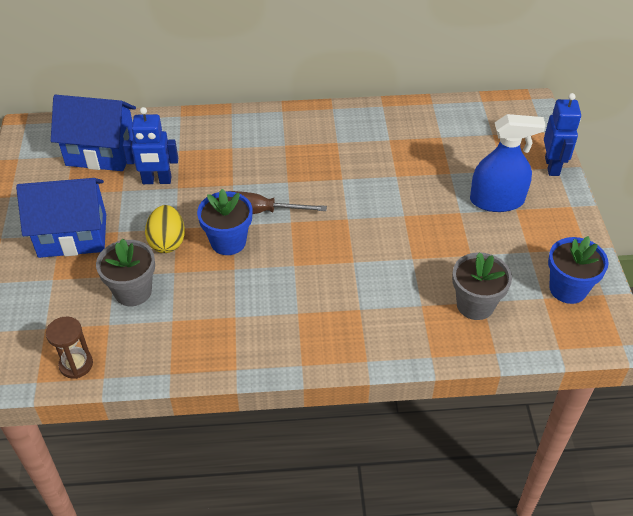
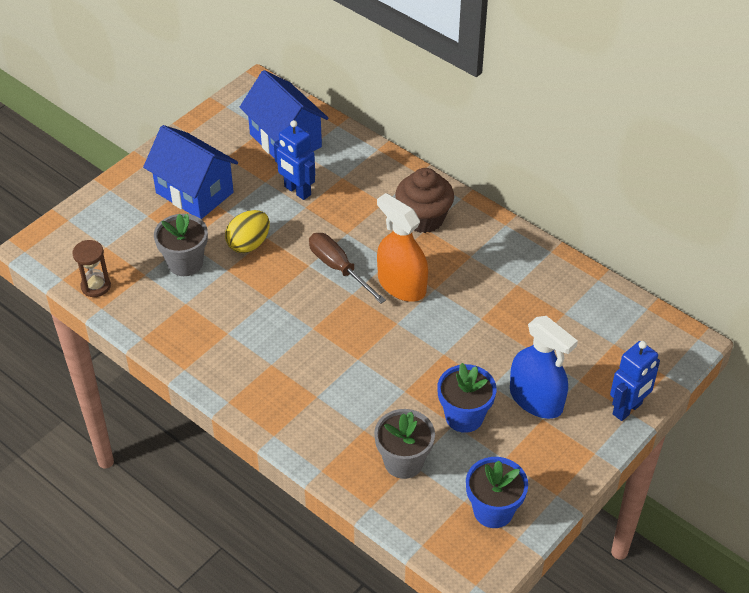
camera: 45 degrees right, 0 degrees up
(228, 242) = (289, 275): blue flower pot -> blue flower pot (464, 416)
(274, 139) = (423, 218): none -> brown cupcake
(317, 192) = (401, 285): none -> orange spray bottle

